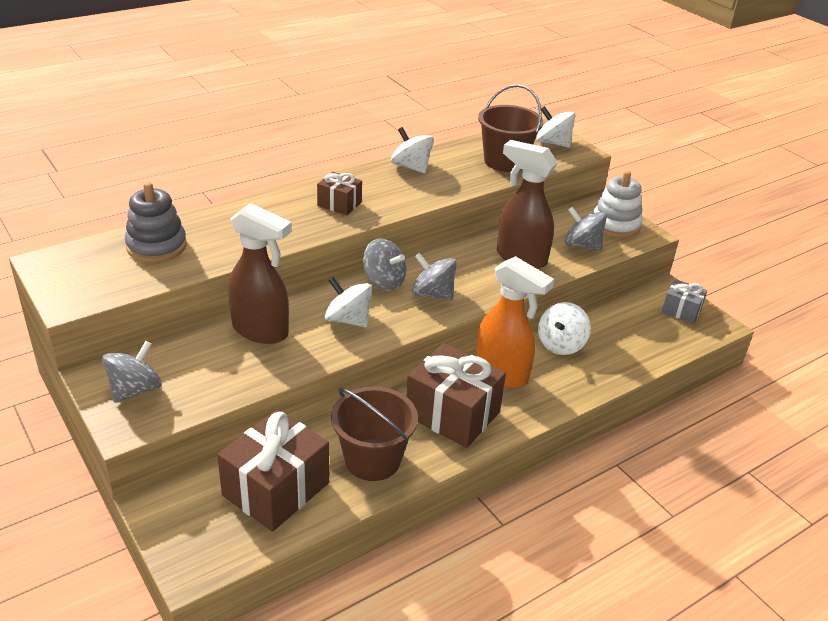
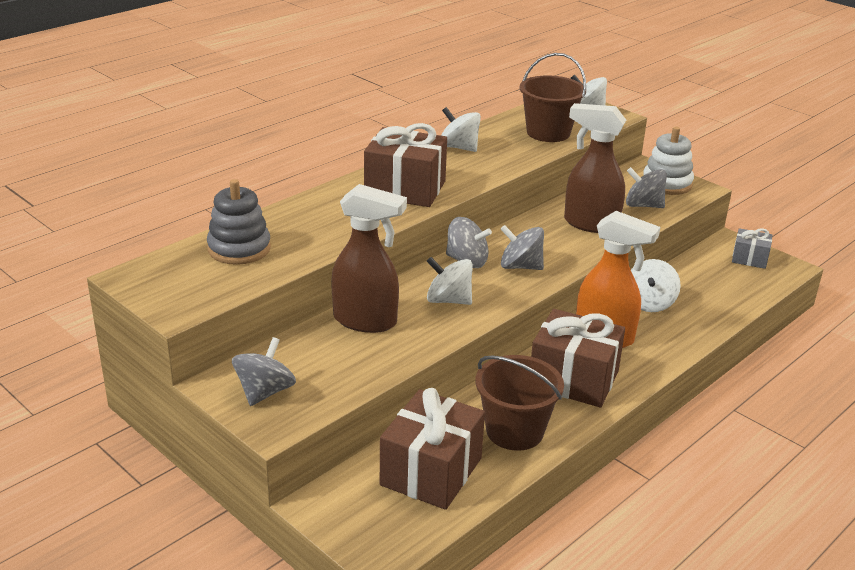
camera: 10 degrees left, 5 degrees down
(339, 204) = (405, 189): brown gift -> brown gift, size x1.90

